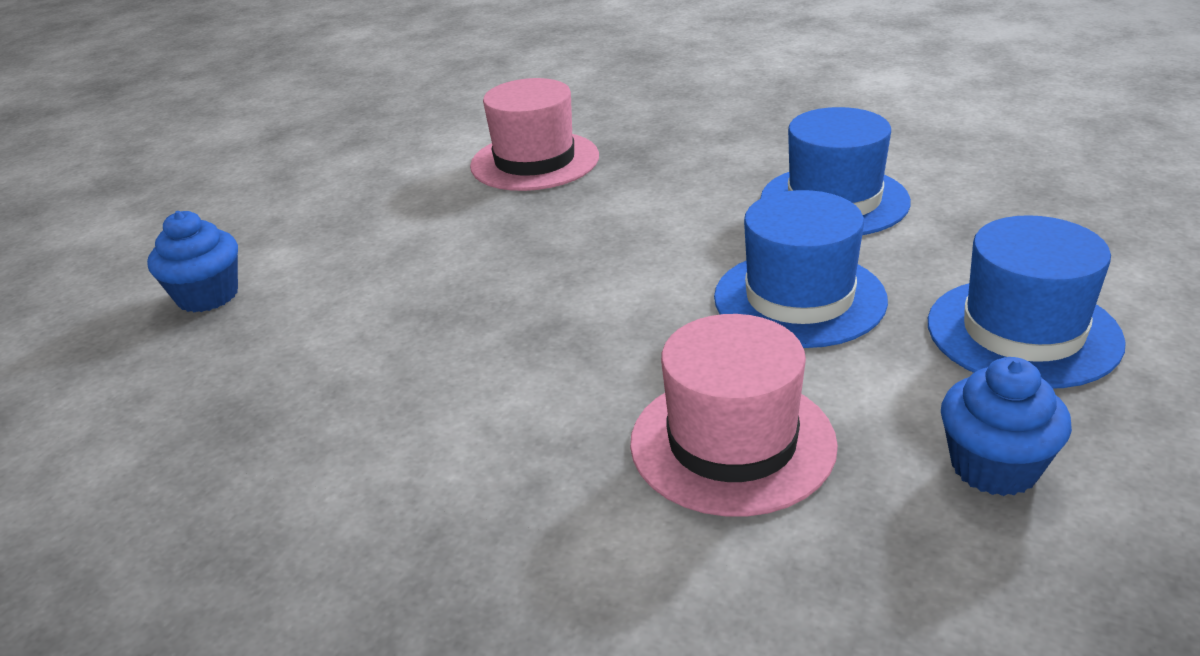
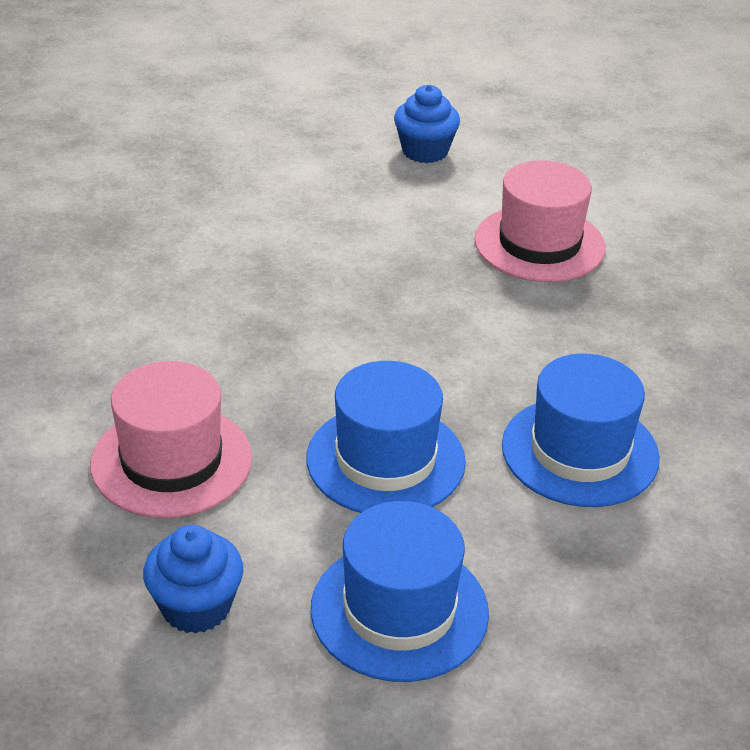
camera: 60 degrees right, 5 degrees up
(208, 296) = (238, 160): blue cupcake -> blue cupcake (425, 151)

